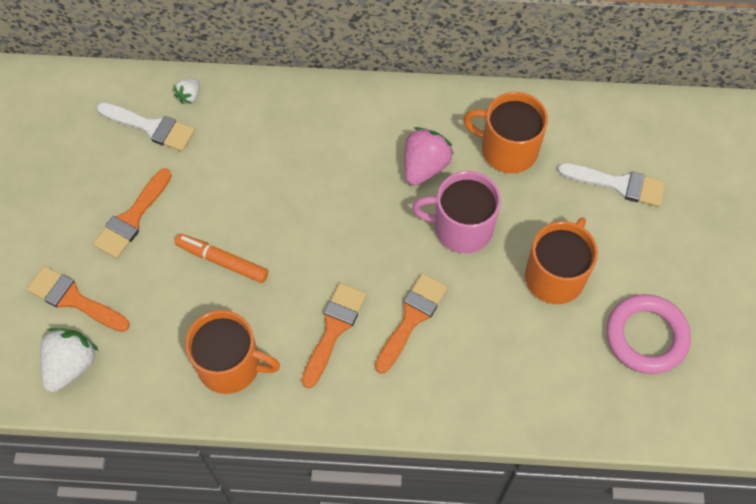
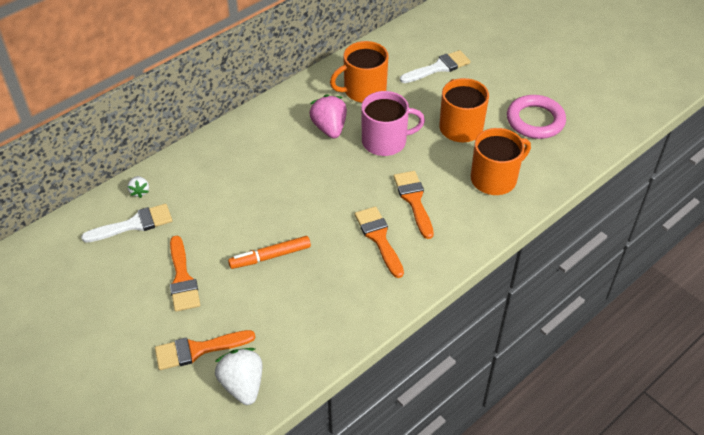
camera: 45 degrees left, 15 degrees down
(231, 365) = (343, 302): orange mug -> orange mug (495, 179)
(461, 228) = (385, 141): pink mug -> pink mug turned 150 degrees counterclockwise

